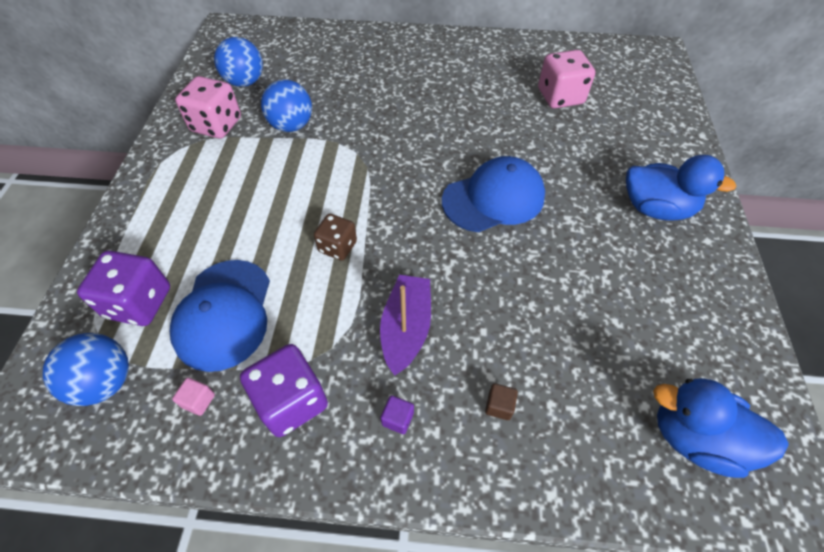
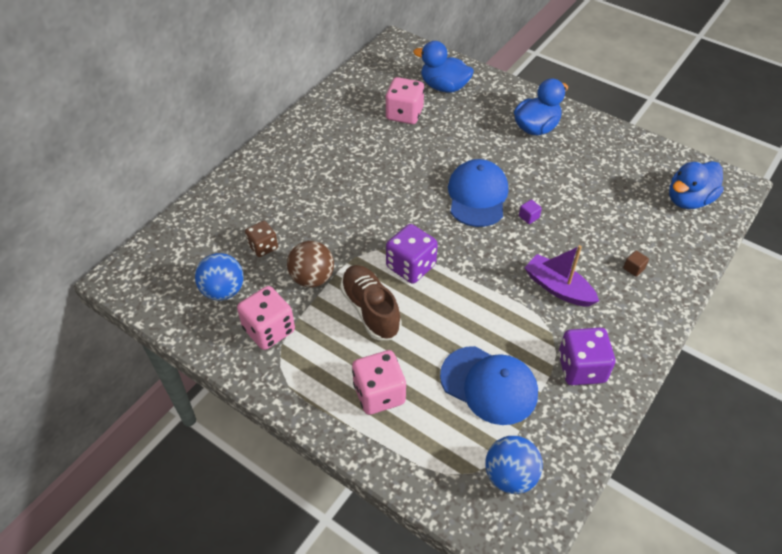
camera: 60 degrees left, 5 degrees down
(139, 303) = (446, 438): purple dice -> purple dice (411, 266)
(175, 227) = (379, 394): none -> pink dice
(198, 401) = (555, 421): pink cube -> none
(276, 179) = (370, 310): none -> brown shoe
(291, 126) = (312, 278): blue ball -> brown ball
(337, 247) = (467, 297): brown dice -> brown dice (263, 247)
(397, 418) = (619, 319): purple cube -> purple cube (529, 217)
(633, 108) = (444, 87): none -> blue duck

